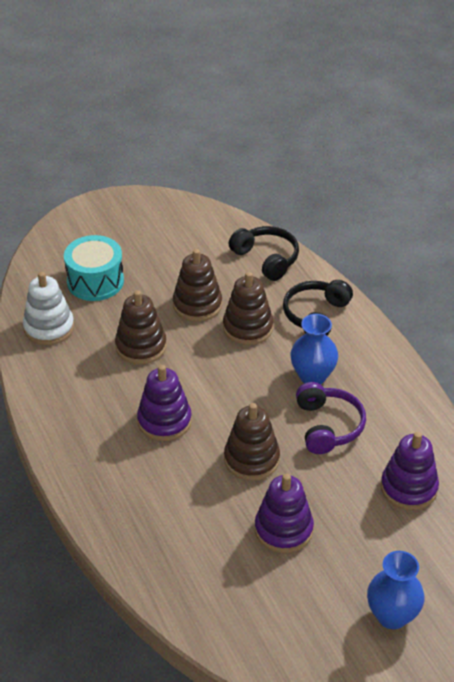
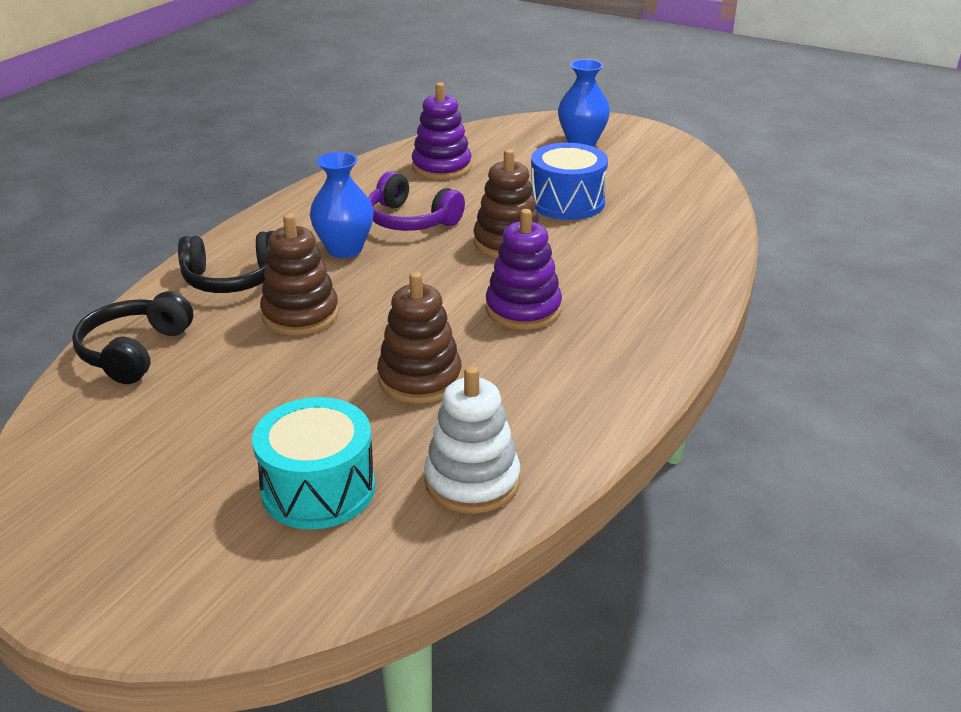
camera: 125 degrees left, 10 degrees down
(197, 305) = (289, 369): brown stacking toy -> none
(283, 529) = (567, 202): purple stacking toy -> blue drum
(327, 426) = (411, 220): purple headphones -> purple headphones turned 105 degrees counterclockwise

